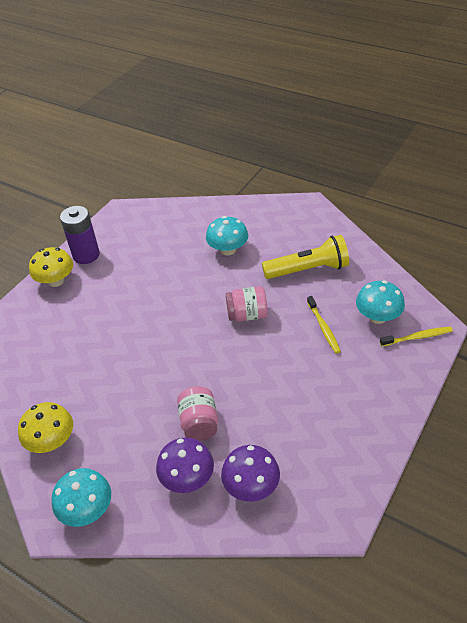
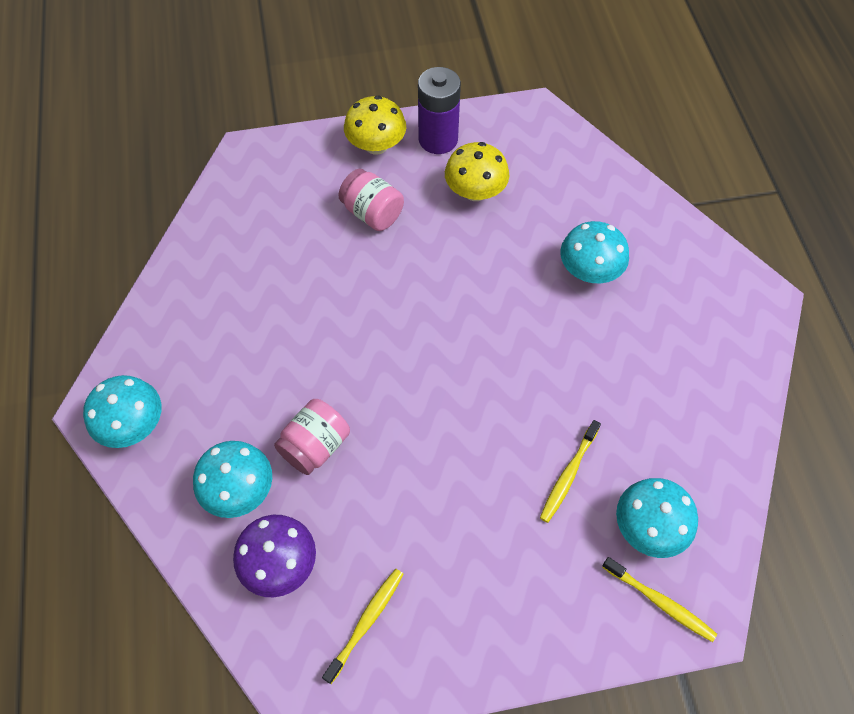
camera: 45 degrees right, 15 degrees up
(52, 441) = (182, 324): yellow mushroom -> yellow mushroom (475, 191)
(187, 478) = (239, 490): purple mushroom -> turquoise mushroom
(247, 315) = (508, 373): pink jar -> pink jar (372, 213)
(308, 269) = (647, 385): yellow flashlight -> none
(322, 466) = (366, 623): none -> yellow toothbrush

